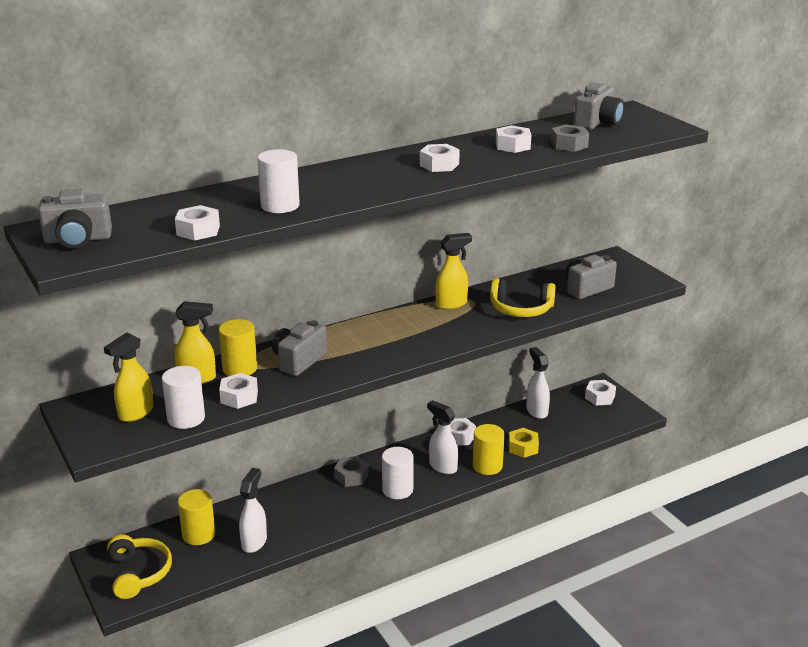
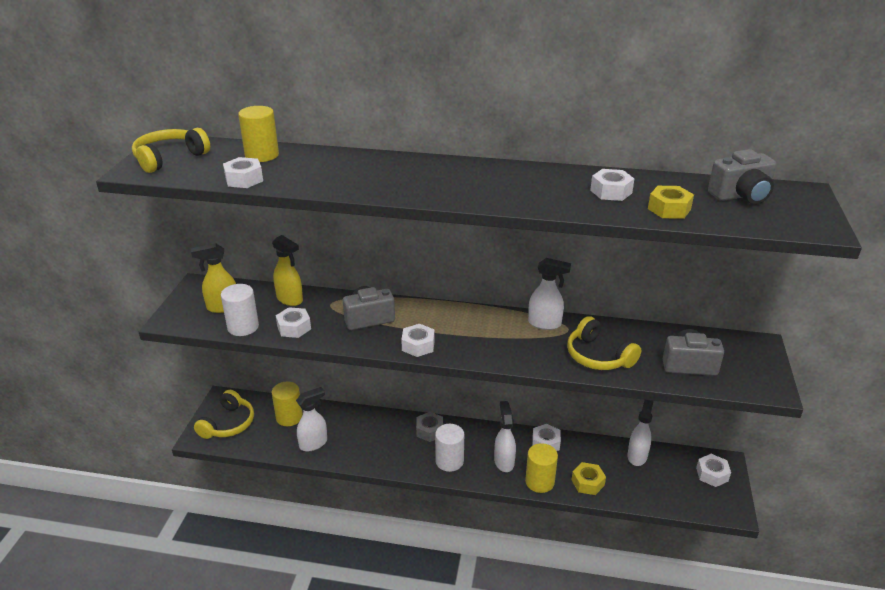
camera: 40 degrees right, 5 degrees up
(78, 240) = (169, 158): grey camera -> yellow headphones
(240, 368) = (324, 305): yellow cylinder -> yellow cylinder (262, 155)
(280, 206) = (330, 180): white cylinder -> none
(439, 165) = (512, 187): white nut -> white nut (418, 345)
(451, 304) = (545, 324): yellow spray bottle -> white spray bottle
(569, 145) = (669, 209): grey nut -> yellow nut

